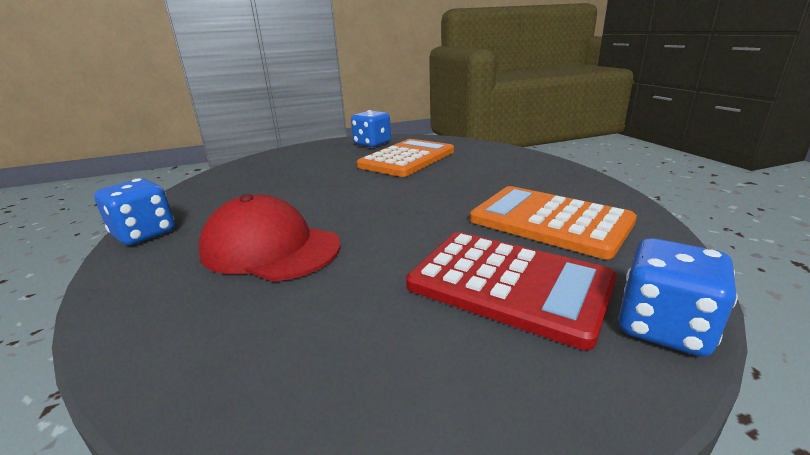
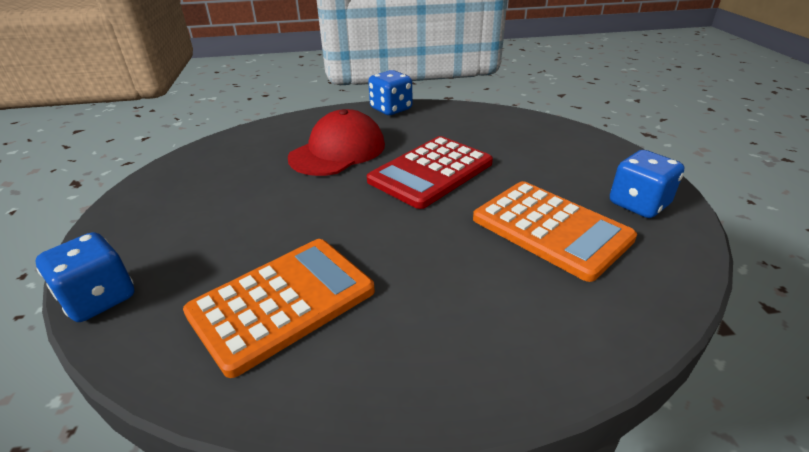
camera: 100 degrees right, 10 degrees up
(508, 284) = (207, 243): red calculator -> red calculator (431, 172)

